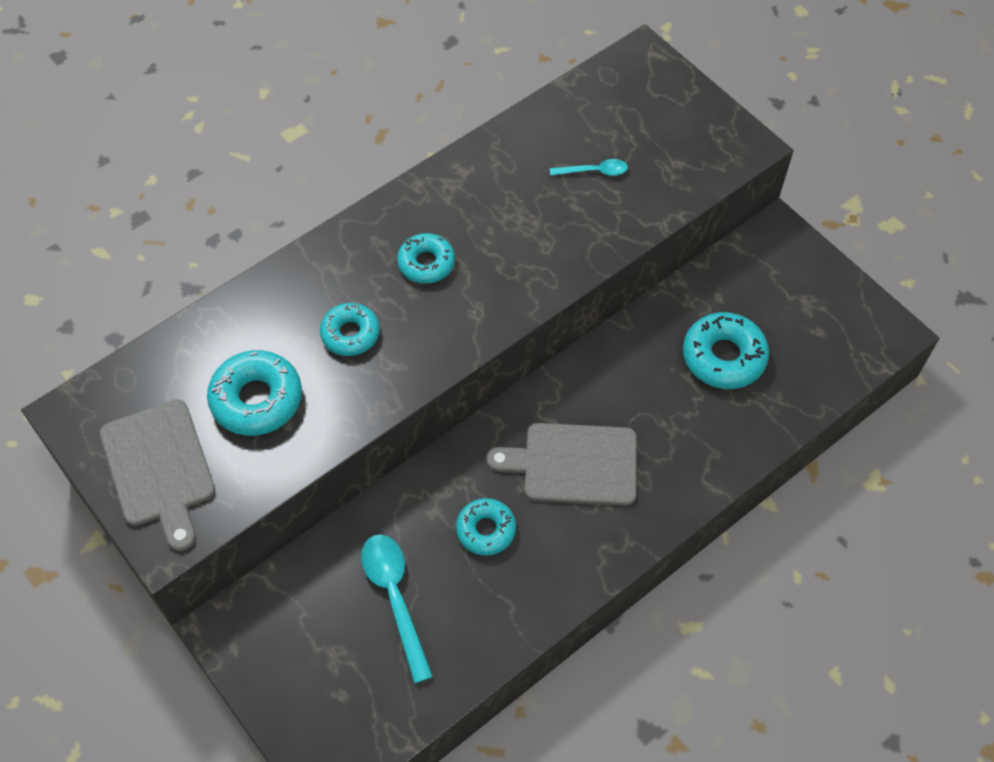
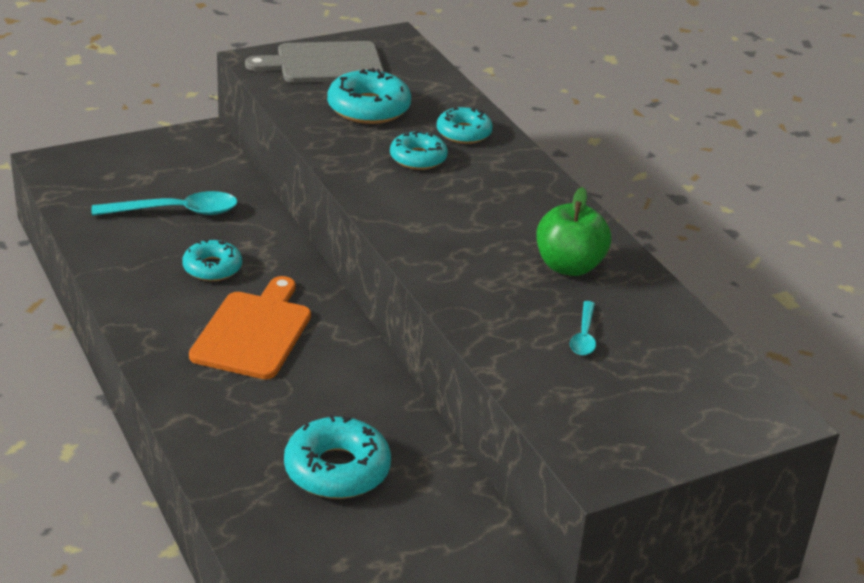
camera: 100 degrees right, 25 degrees down
(426, 263) = (486, 209): turquoise donut -> turquoise donut (463, 133)
(498, 192) = (569, 266): none -> green apple
(573, 464) = (254, 332): grey cutting board -> orange cutting board

